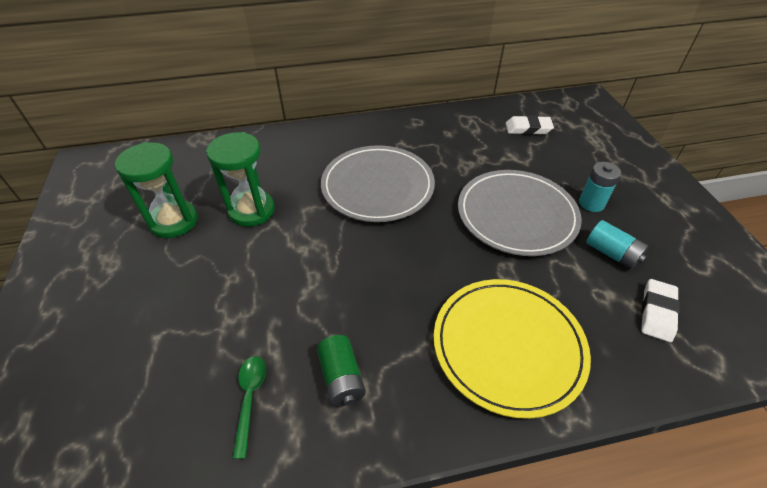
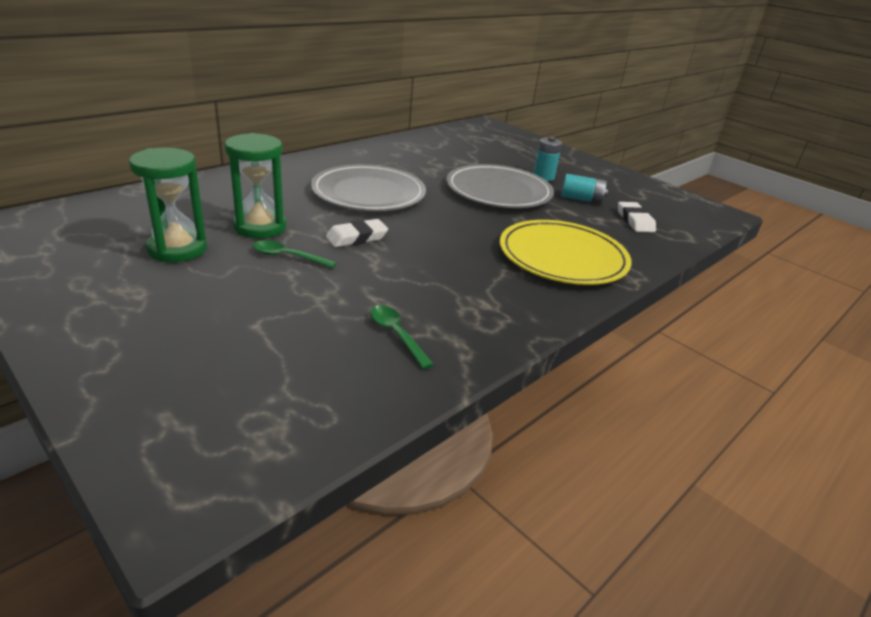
camera: 35 degrees left, 15 degrees down
(244, 257) = (288, 257): none -> green spoon
(341, 378) = (461, 303): green battery -> none
(528, 128) = (458, 144): white eraser -> white eraser (356, 237)

